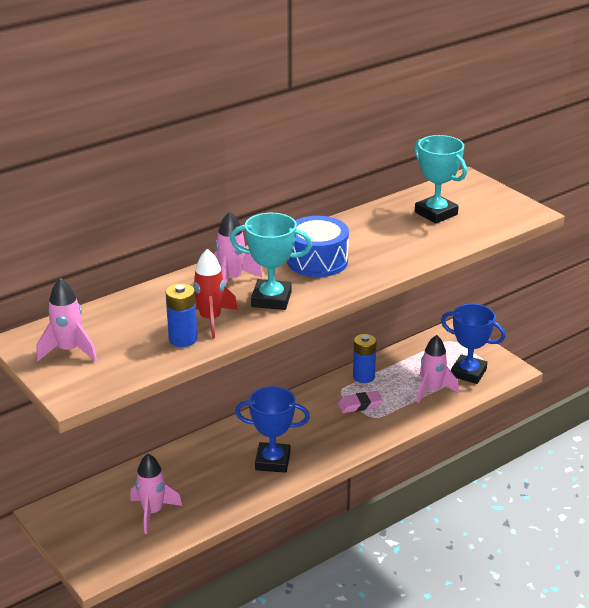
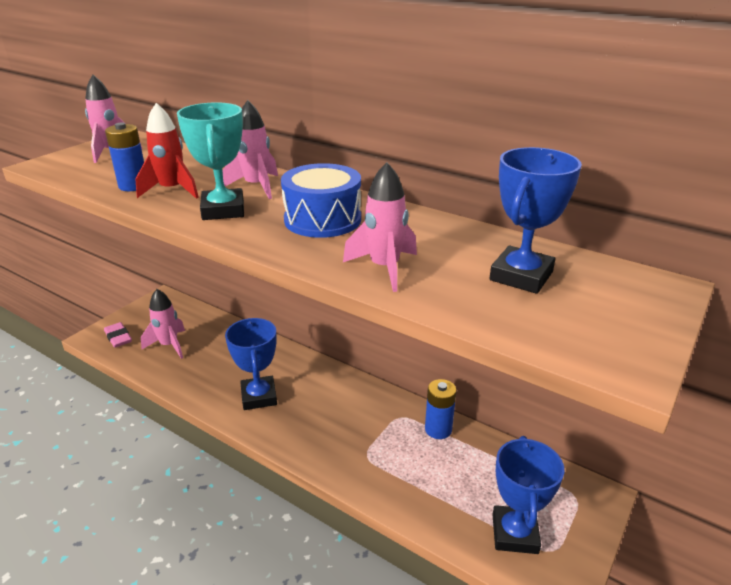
camera: 70 degrees right, 0 degrees up
(360, 405) = (382, 439): pink eraser -> pink eraser (118, 337)
(432, 390) = (450, 500): pink rocket -> pink rocket (384, 268)
(436, 213) = (521, 276): turquoise trophy -> blue trophy

